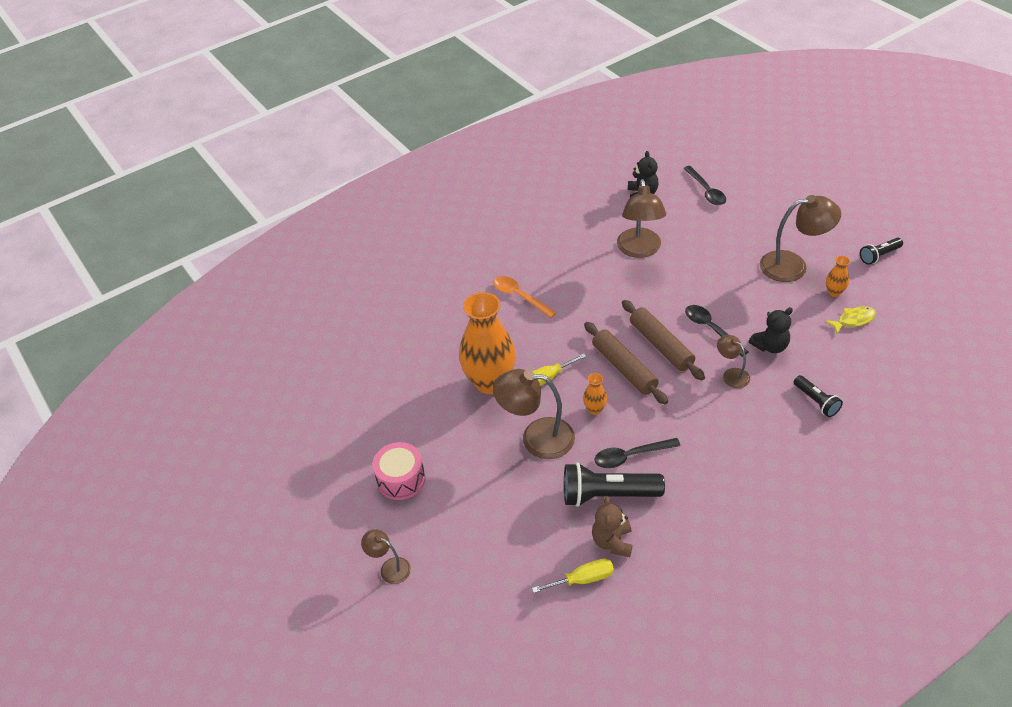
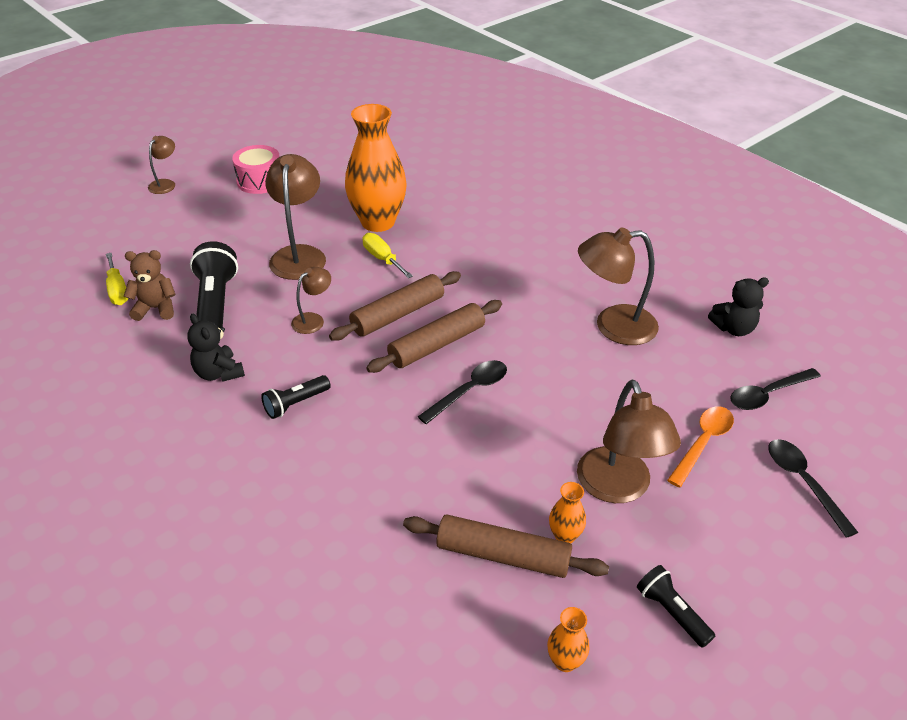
camera: 80 degrees right, 5 degrees down
(520, 297) = (509, 235): orange spoon -> orange spoon (703, 443)
(595, 409) = (335, 293): orange vase -> orange vase (565, 661)
(630, 456) = (265, 320): black spoon -> black spoon (803, 483)
(731, 375) = (386, 407): brown lamp -> brown lamp (313, 320)
(770, 346) = (440, 450): black teddy bear -> black teddy bear (218, 373)
(816, 401) = (335, 493): black flashlight -> black flashlight (296, 404)
(853, 320) = (503, 555): yellow fish -> brown rolling pin

